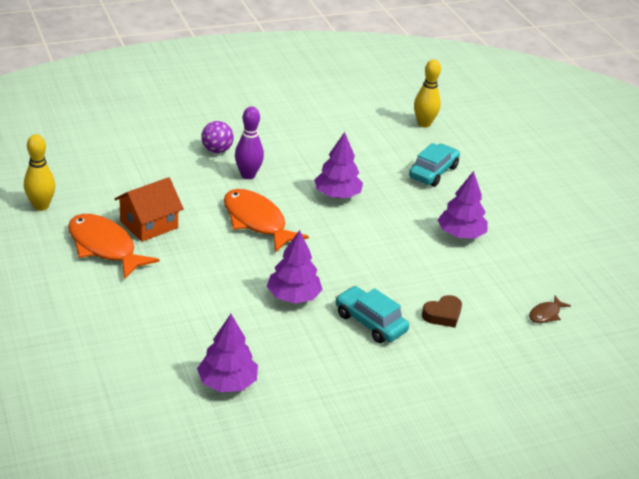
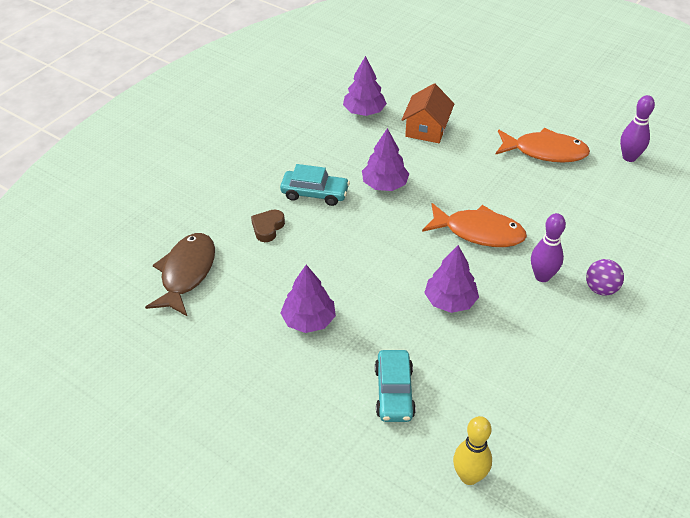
camera: 150 degrees right, 10 degrees up
(41, 206) = (629, 157): yellow bowling pin -> purple bowling pin
(149, 224) = (545, 184): orange house -> orange house (426, 129)
(546, 314) = (186, 273): brown fish -> brown fish, size x2.17

